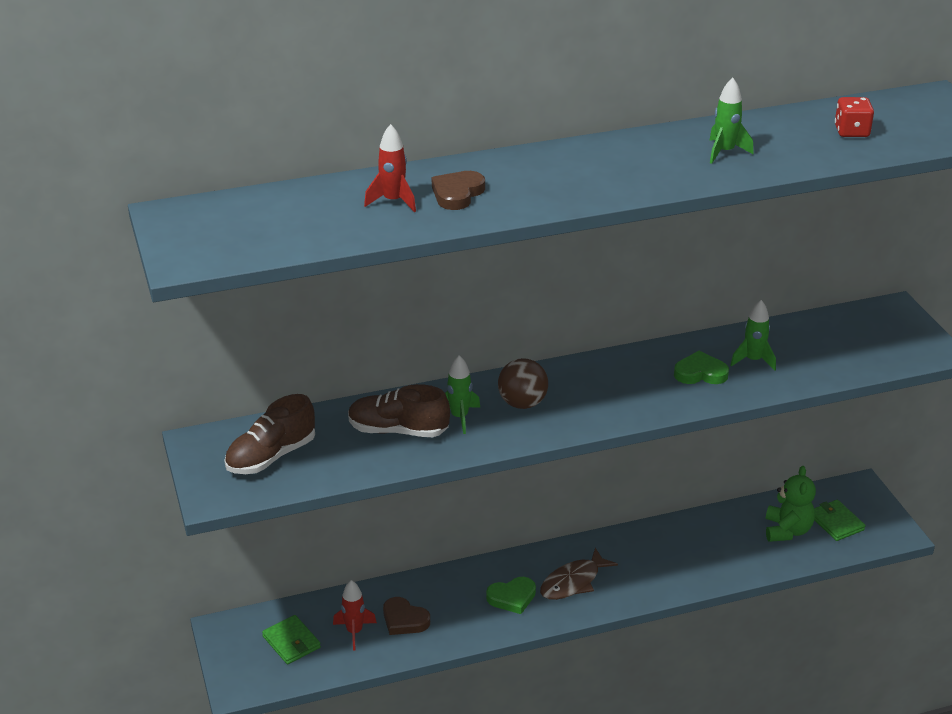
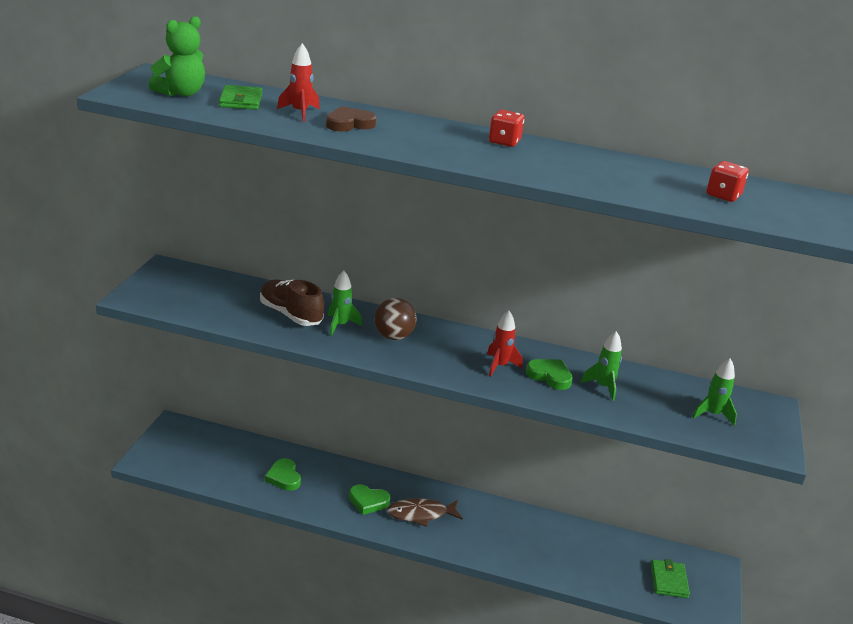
camera: 30 degrees right, 5 degrees down
(271, 456) = (195, 293): brown shoe -> none
(291, 642) = (202, 453): green wallet -> green wallet (241, 101)
(354, 632) = (245, 467): red rocket -> red rocket (499, 366)
(404, 620) = (284, 477): brown heart -> green heart
(614, 150) = (504, 142): none -> red dice
(724, 152) = (590, 170): green rocket -> green rocket (712, 414)
(787, 530) = (621, 565): green teddy bear -> green teddy bear (181, 93)

